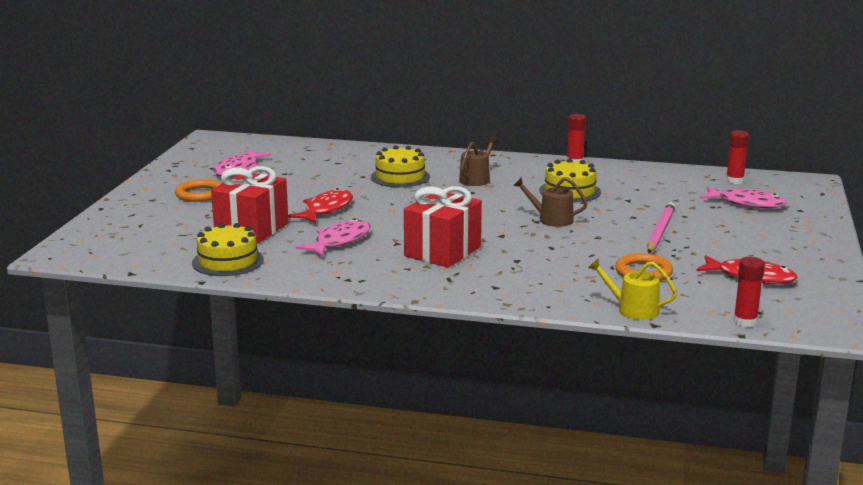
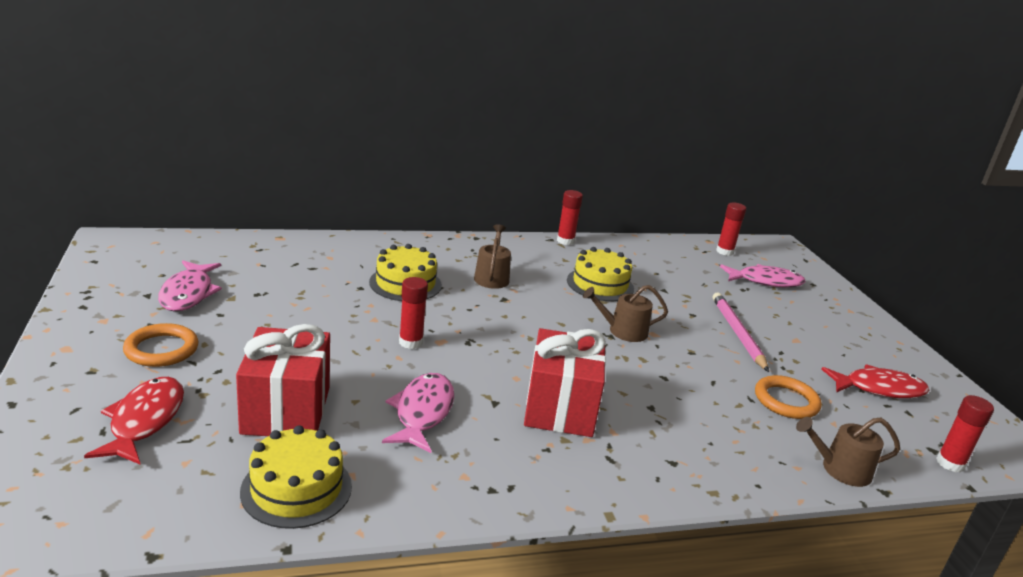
camera: 30 degrees left, 5 degrees up
(326, 209) = (359, 354): red fish -> red fish (144, 421)
(369, 208) = (410, 342): none -> red glue stick
(633, 309) = (840, 469): yellow watering can -> brown watering can

